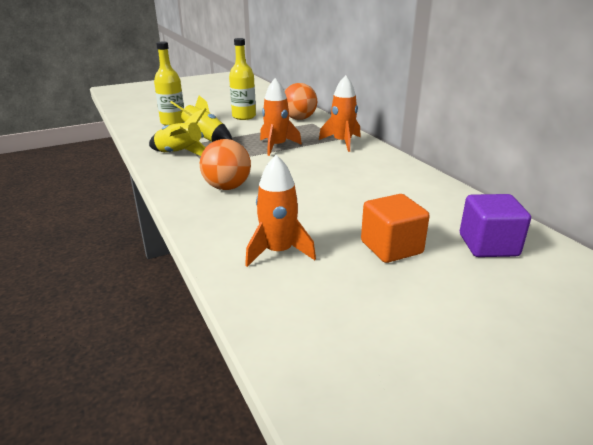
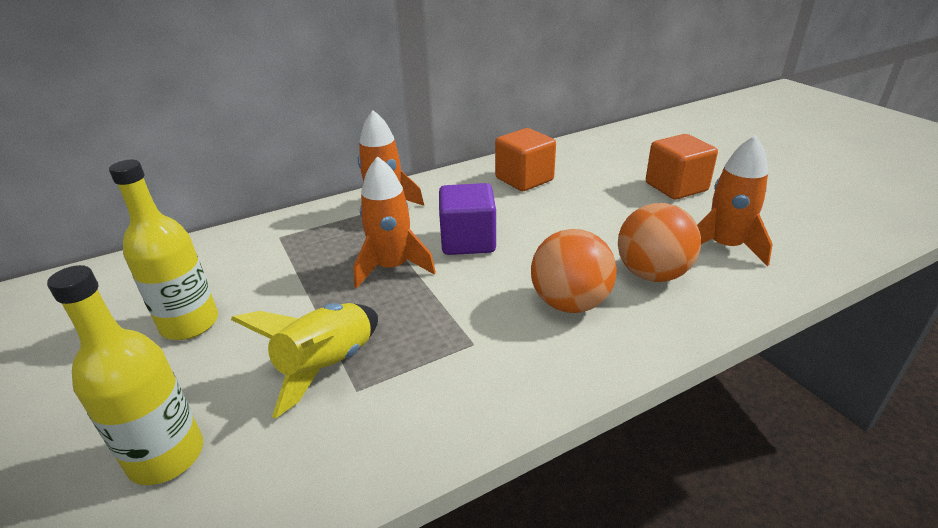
camera: 90 degrees left, 5 degrees up
(180, 154) = (418, 391): yellow rocket -> none
(299, 118) = (246, 251): orange ball -> orange ball (652, 274)
(394, 182) = (524, 179): none -> orange cube
(488, 245) = (646, 148): purple cube -> purple cube (468, 241)

